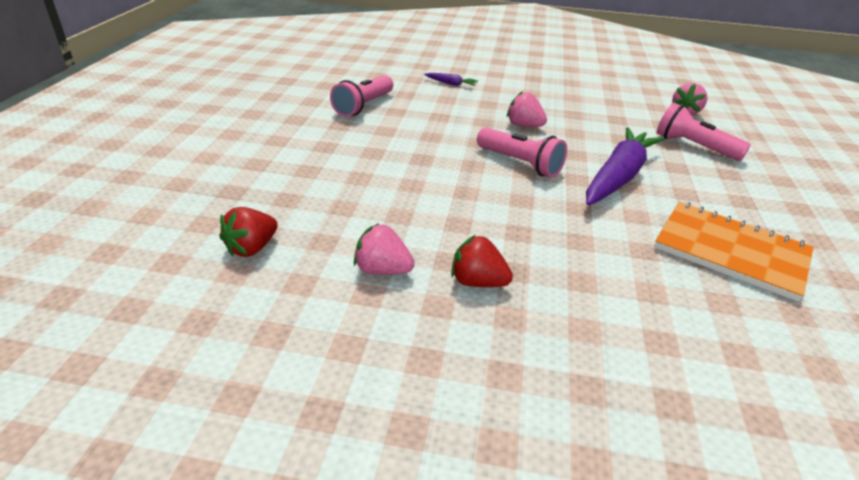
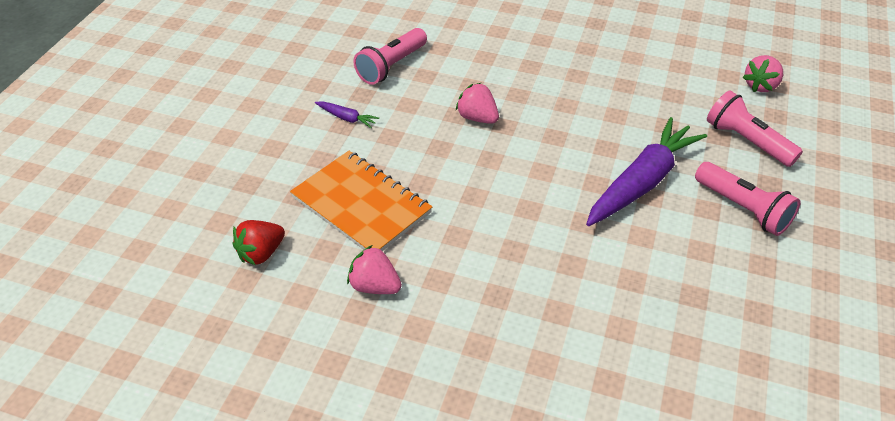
camera: 10 degrees right, 10 degrees up
(451, 84) = (496, 31): purple carrot -> purple carrot (346, 118)
(477, 282) = (459, 305): red strawberry -> none
(520, 163) = (541, 158): pink flashlight -> pink flashlight (743, 208)
(524, 125) = (561, 102): pink strawberry -> pink strawberry (477, 118)
(731, 251) = (722, 287): orange notebook -> orange notebook (361, 205)

